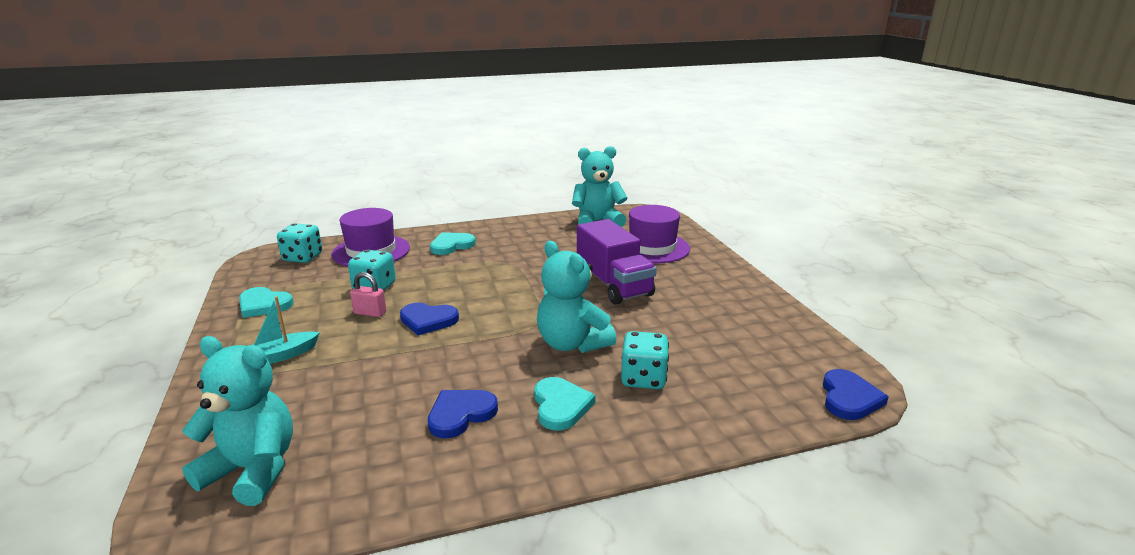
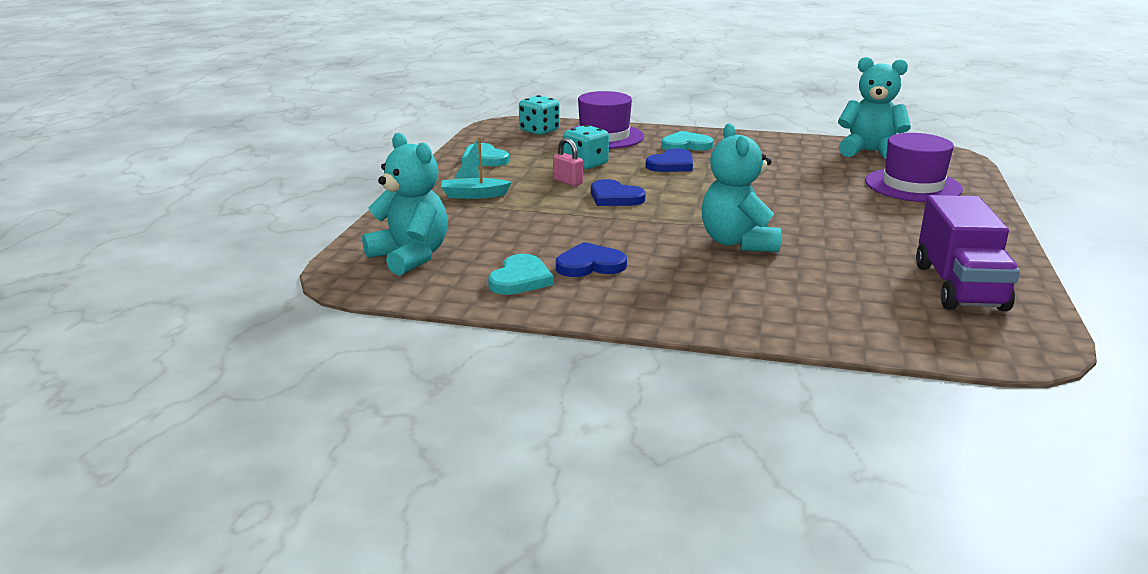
camera: 30 degrees right, 0 degrees up
(561, 406) = (684, 281): turquoise heart -> turquoise heart (520, 279)
(613, 285) = (830, 208): purple truck -> purple truck (959, 287)
(643, 379) = (785, 283): turquoise dice -> none
(849, 398) = (1007, 351): blue heart -> blue heart (671, 164)

